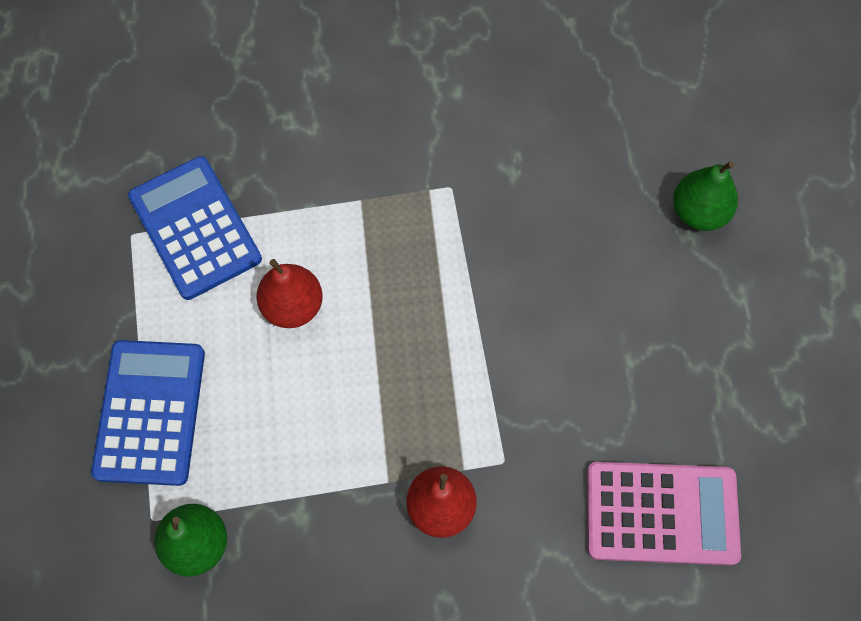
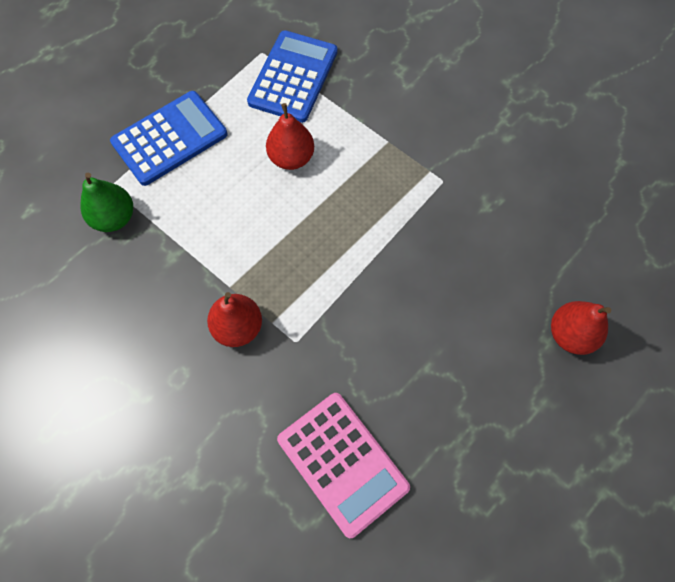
camera: 50 degrees right, 0 degrees up
(698, 212) = (570, 334): green pear -> red pear

